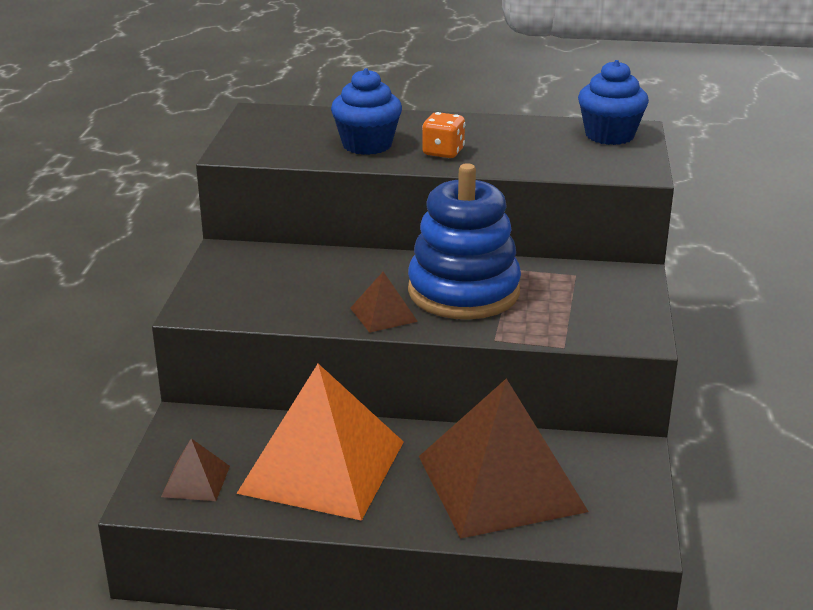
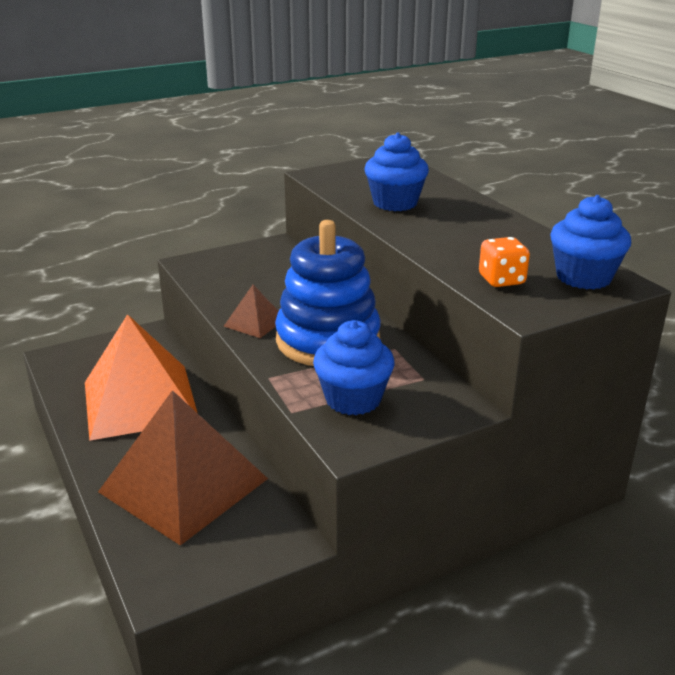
camera: 55 degrees right, 0 degrees up
(195, 481) = (87, 363): brown pyramid -> none
(443, 152) = (426, 228): orange dice -> orange dice (501, 280)
(574, 314) = (353, 399): none -> blue cupcake

